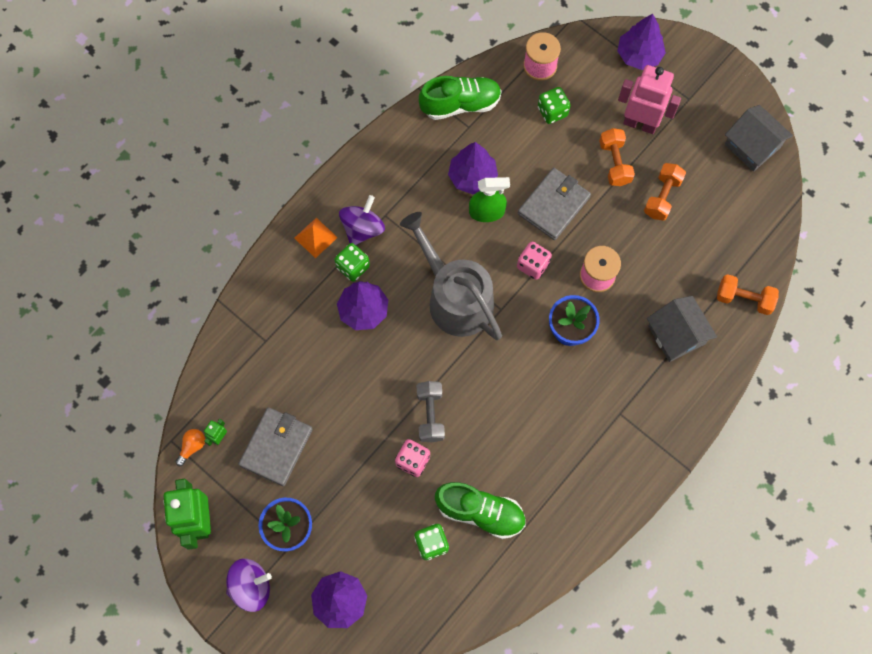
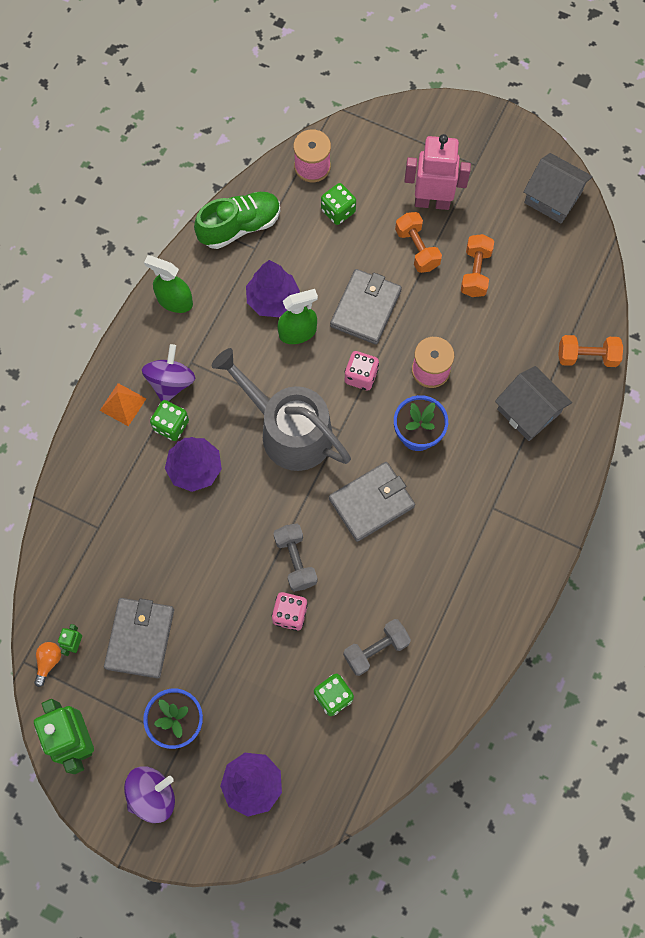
camera: 15 degrees left, 0 degrees up
(385, 157) = (174, 301): none -> green spray bottle
(480, 512) = (376, 649): green shoe -> grey dumbbell
(511, 381) = (371, 503): none -> grey wallet
(639, 55) = (412, 132): purple tree -> none

